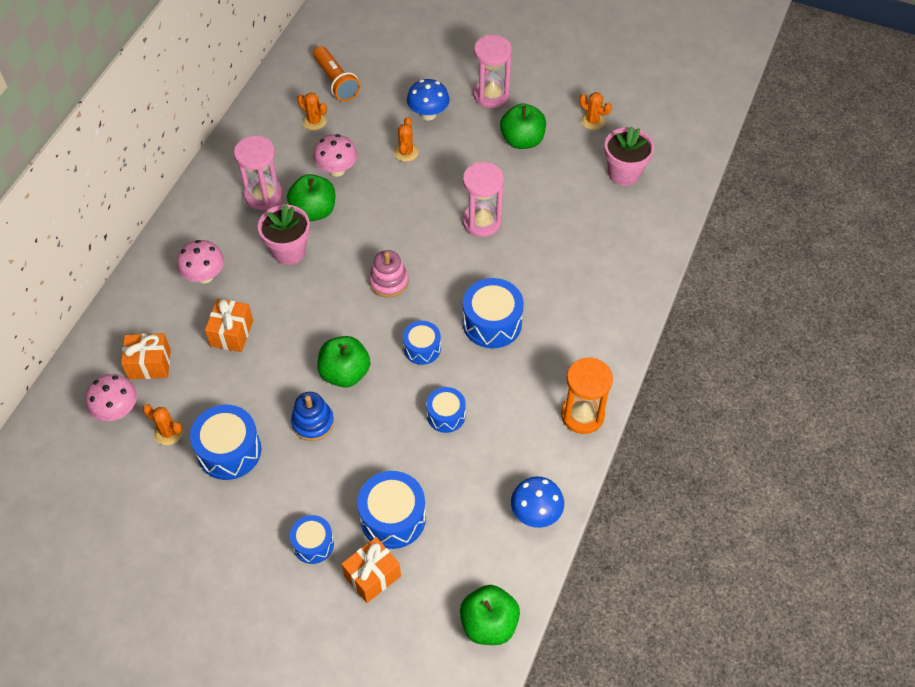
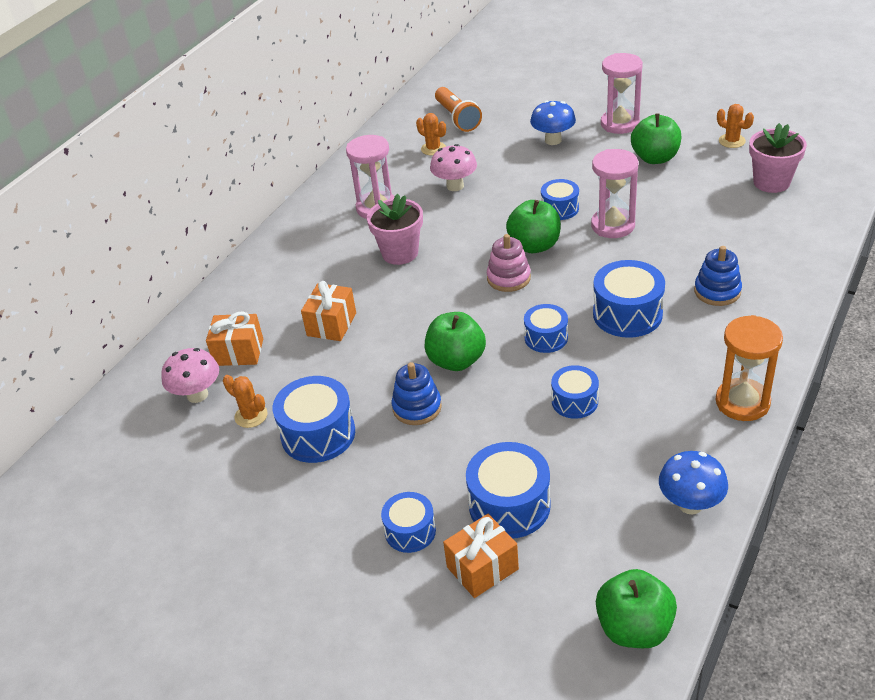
camera: 10 degrees right, 15 degrees down
(204, 276) = (307, 275): pink mushroom -> none
(314, 211) = (429, 219): green apple -> green apple (534, 245)
(406, 152) = (529, 170): orange cactus -> none
(434, 200) = (560, 208): none -> blue drum
(569, 298) = (717, 291): none -> blue stacking toy

